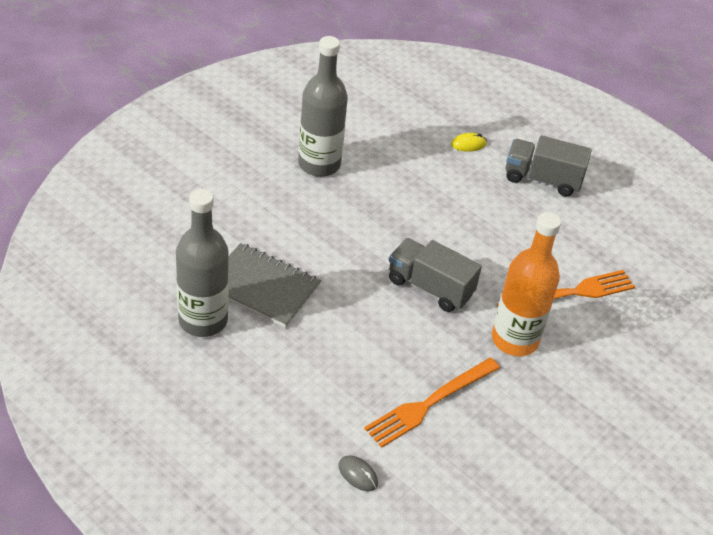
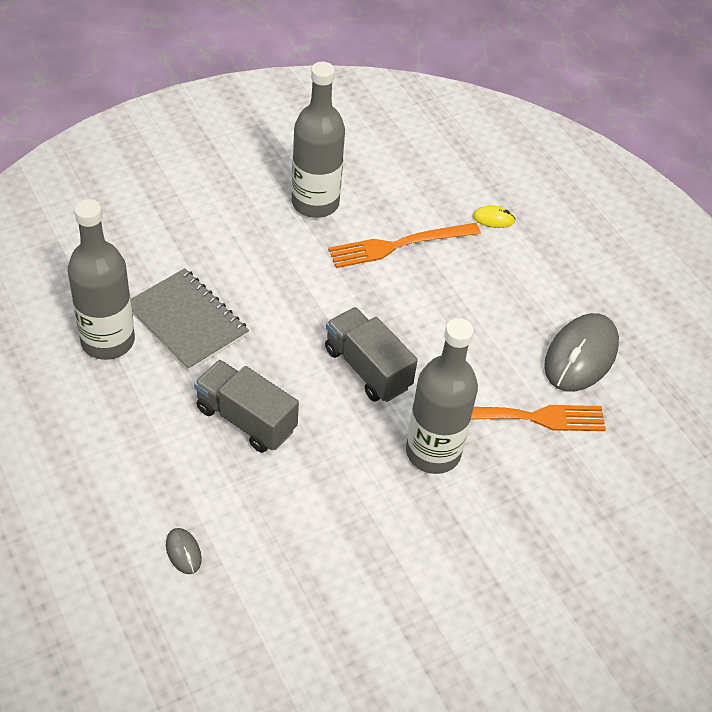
camera: 20 degrees right, 5 degrees up
(429, 403) = (301, 496): orange fork -> orange fork (399, 245)
(514, 339) = (433, 452): orange bottle -> grey bottle
(542, 179) = (559, 278): grey truck -> grey truck (246, 419)
(588, 235) = (580, 356): none -> grey mouse

